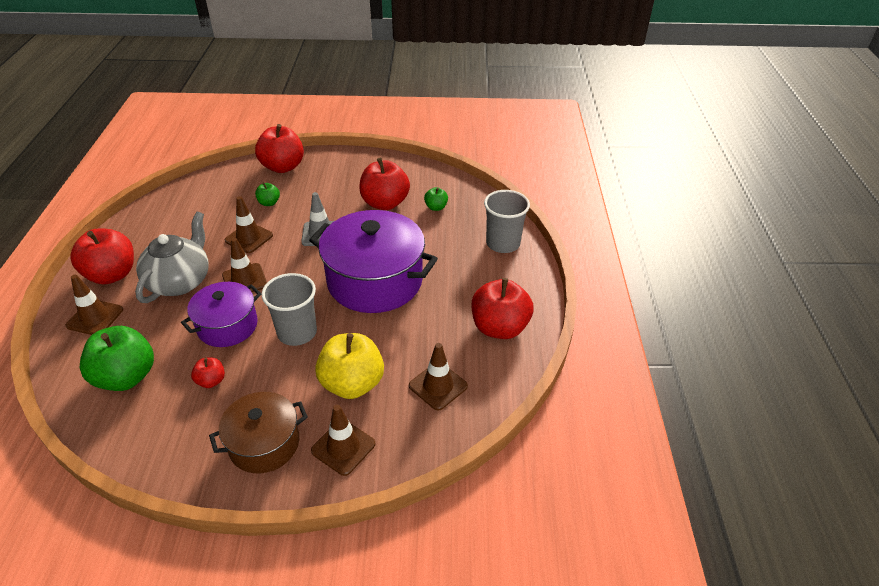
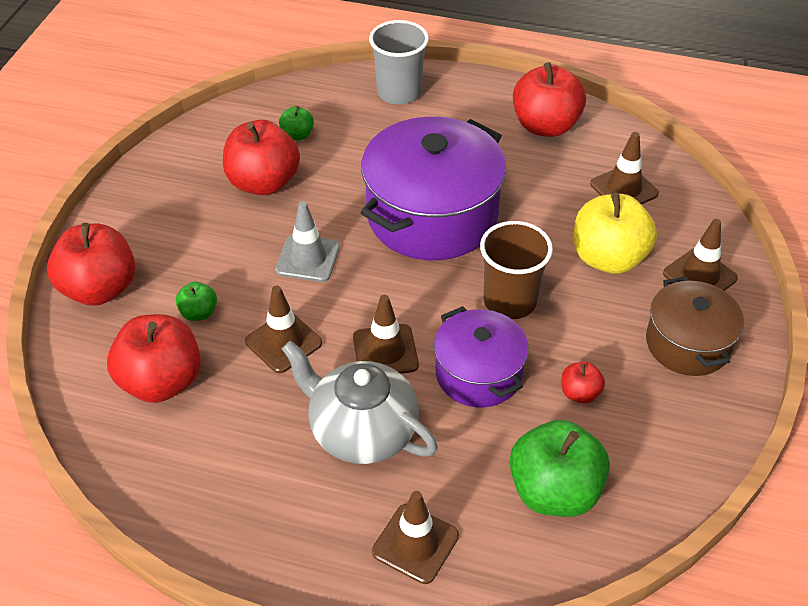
camera: 75 degrees left, 5 degrees up
(112, 274) = (311, 528): red apple -> red apple (161, 381)
(297, 332) = (510, 301): grey cup -> brown cup

